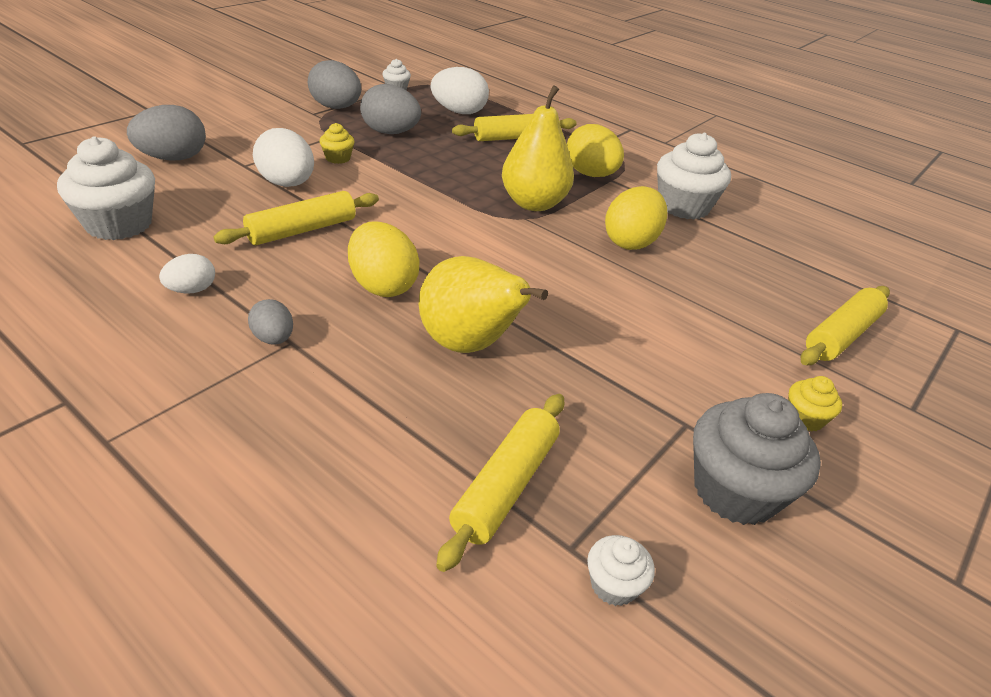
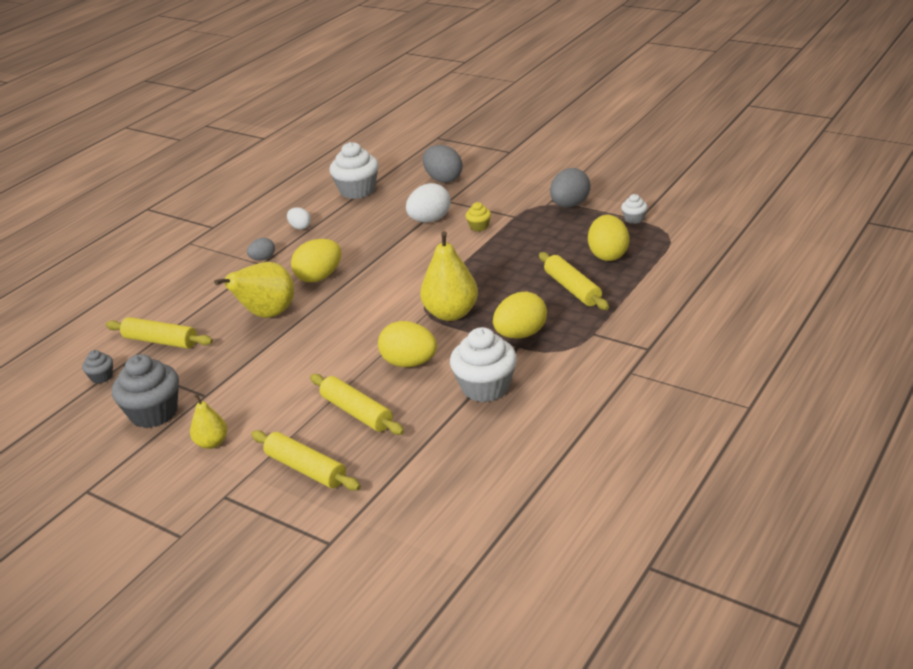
camera: 90 degrees right, 5 degrees down
(302, 230) = (372, 239): yellow rolling pin -> yellow rolling pin (357, 412)
(390, 132) = (538, 235): grey egg -> none
(459, 112) = (608, 255): white egg -> yellow egg
(614, 585) = (102, 377): white cupcake -> grey cupcake
(805, 418) = (212, 443): yellow cupcake -> yellow pear

